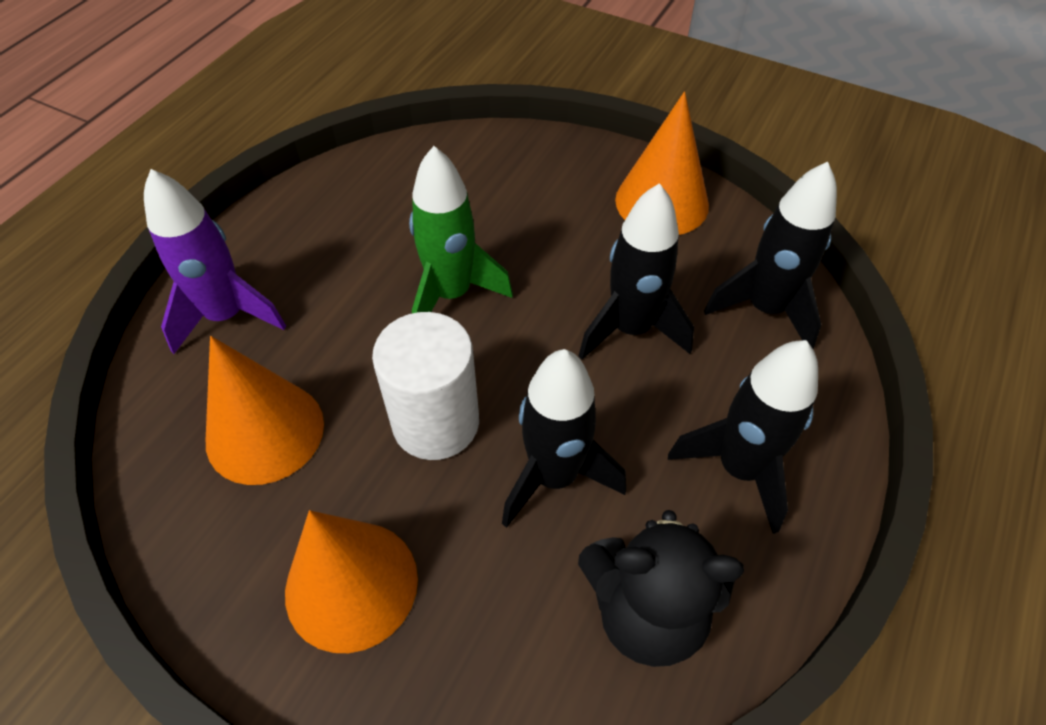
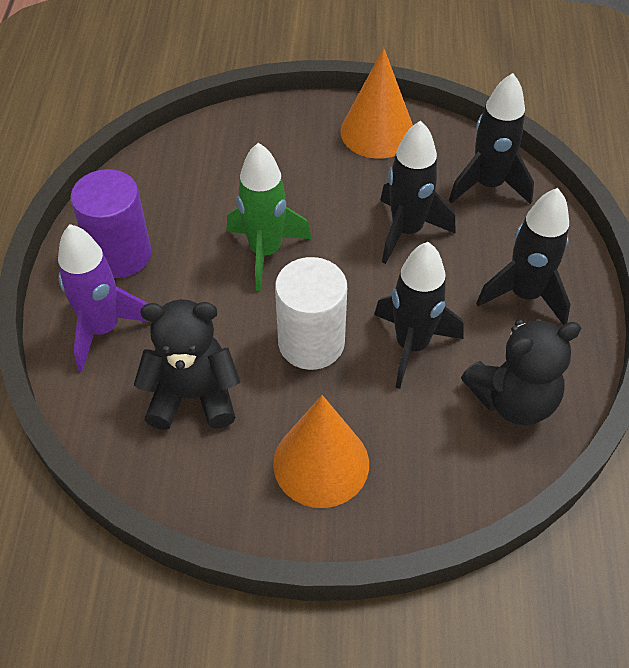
camera: 25 degrees left, 0 degrees up
(265, 432) = (193, 396): orange cone -> black teddy bear
(299, 242) = (120, 254): none -> purple cylinder

